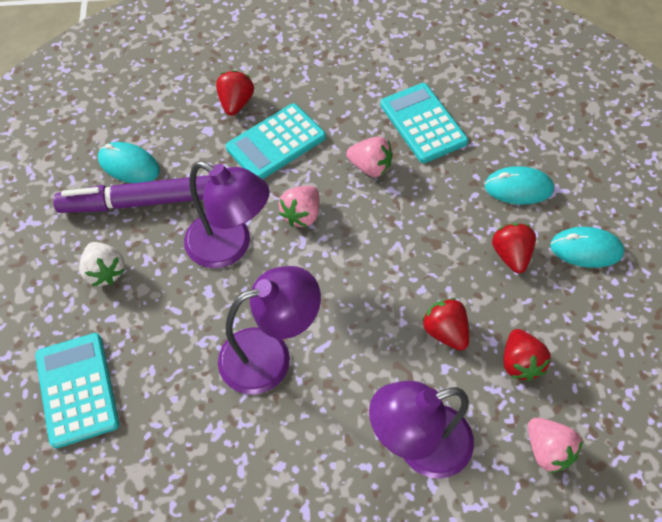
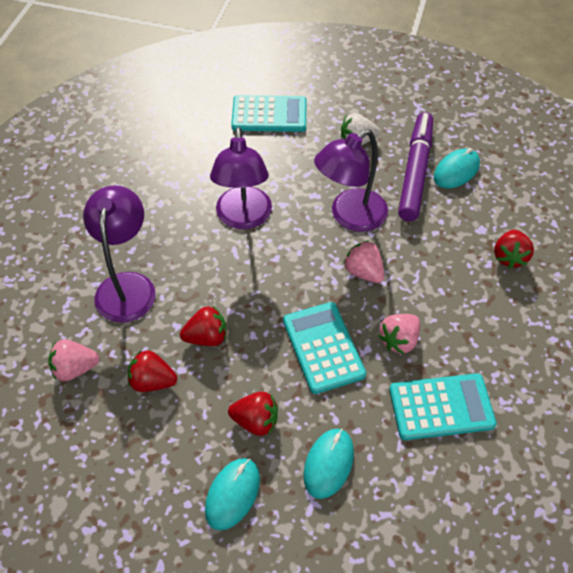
camera: 110 degrees right, 5 degrees down
(236, 103) = (509, 257): red strawberry -> red strawberry turned 75 degrees clockwise
(276, 143) = (451, 275): turquoise calculator -> turquoise calculator (323, 347)

